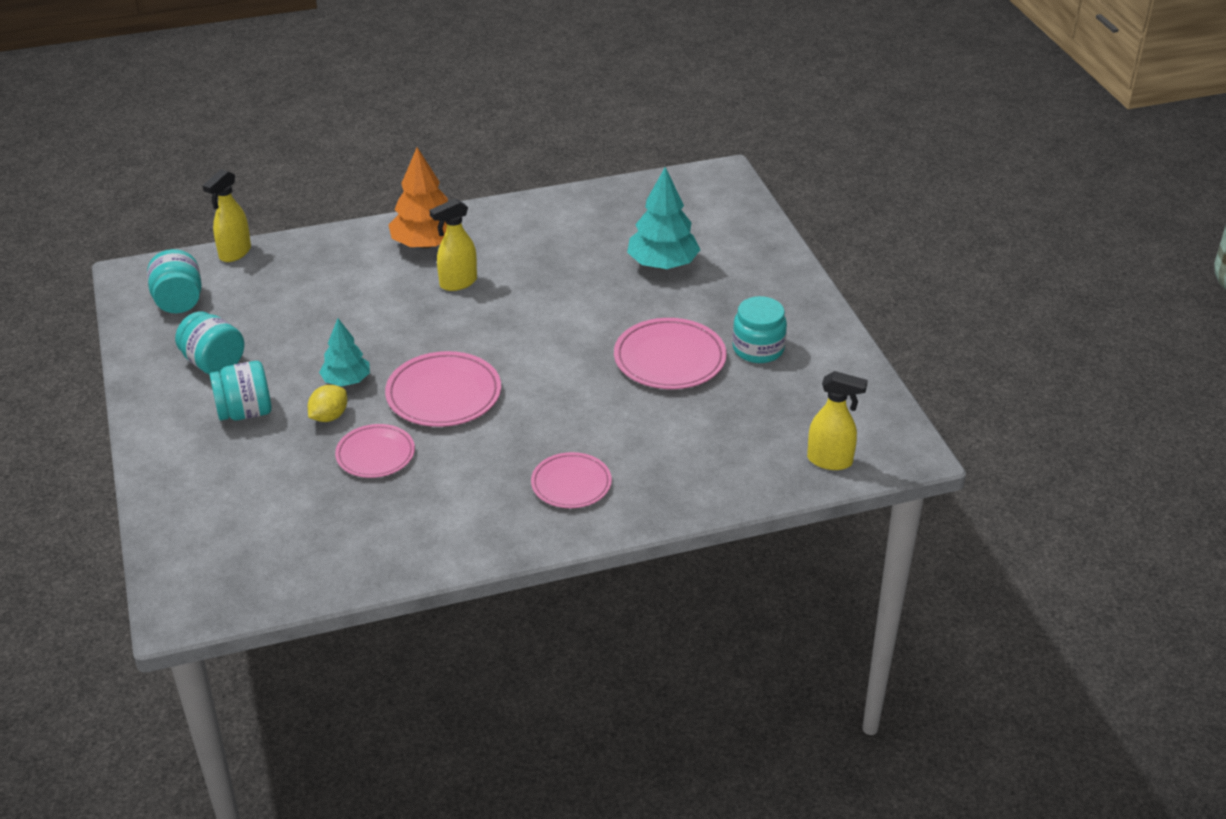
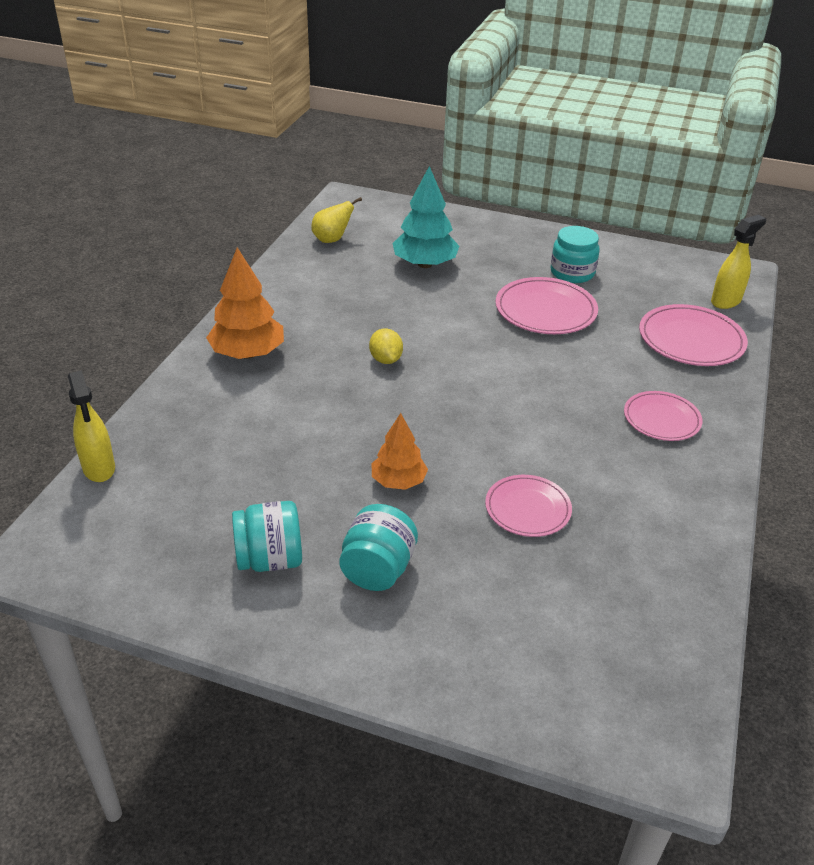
camera: 55 degrees left, 0 degrees up
(179, 302) = (129, 542): turquoise jar -> none
(329, 417) = (442, 514): yellow lemon -> yellow lemon (385, 360)
(346, 381) = (398, 481): turquoise tree -> orange tree
(443, 394) = (478, 434): pink plate -> pink plate (691, 340)
(458, 283) = (327, 361): yellow spray bottle -> none
(639, 202) = (332, 240): none -> yellow pear

